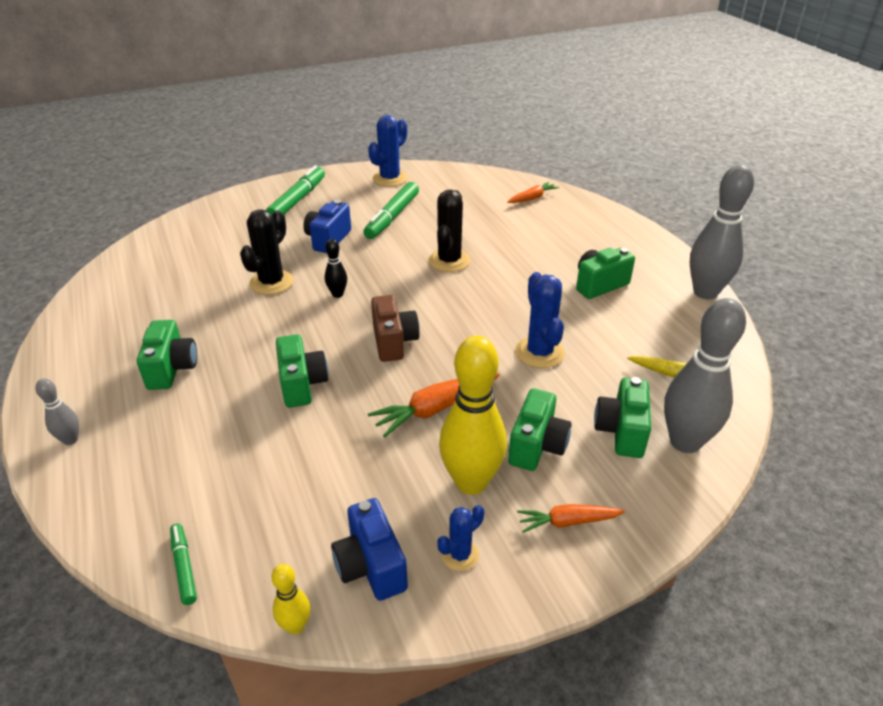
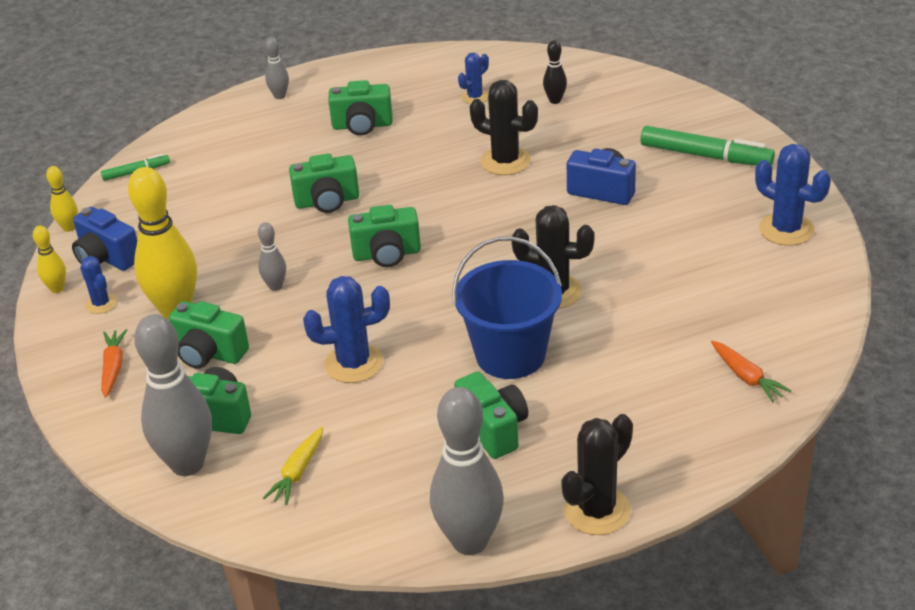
camera: 95 degrees right, 0 degrees up
(158, 300) = (475, 97): none -> blue cactus
(337, 294) = (480, 209): black bowling pin -> black bowling pin (555, 100)
(371, 566) = (107, 258): blue camera -> blue camera turned 120 degrees counterclockwise
(392, 217) = (668, 238): green marker -> none
(394, 342) = (387, 254): brown camera -> green camera
(429, 611) = (57, 288): none -> yellow bowling pin
(435, 409) = (275, 286): orange carrot -> grey bowling pin
(521, 278) = (510, 355): none -> blue bucket
(659, 247) = (597, 510): none -> black cactus

